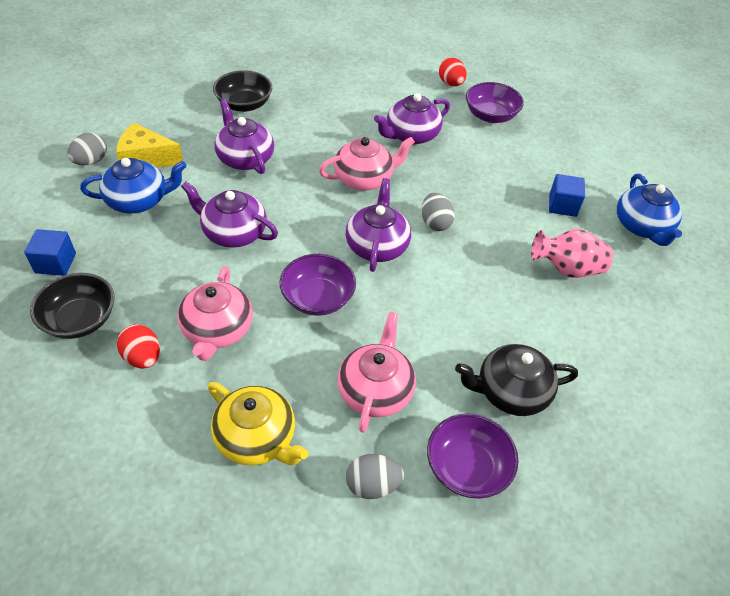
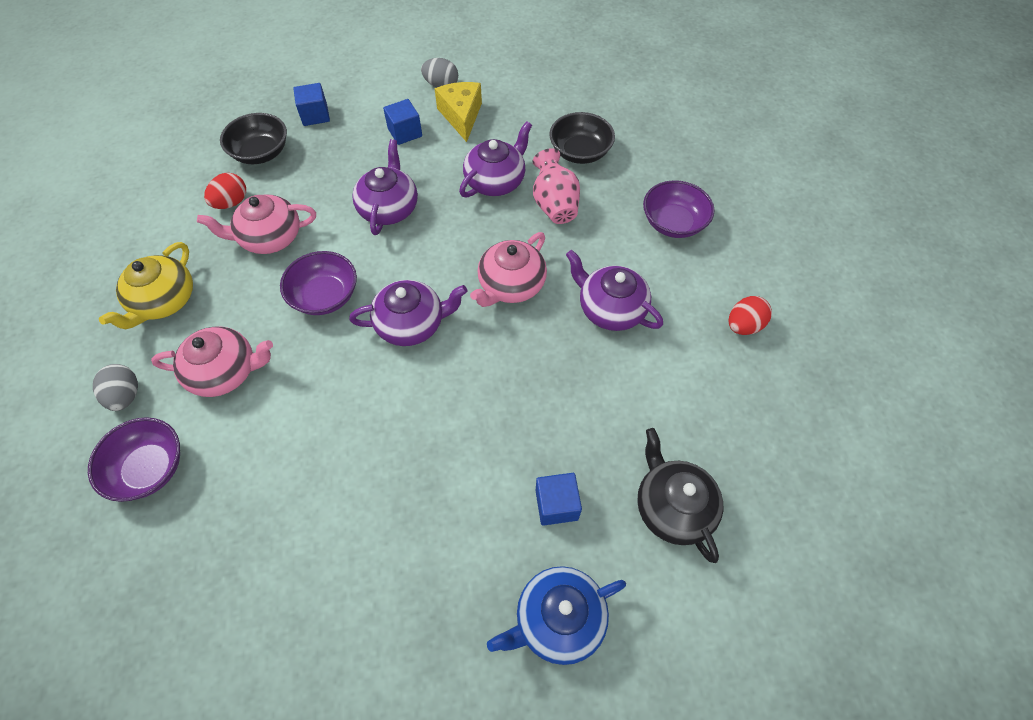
camera: 75 degrees right, 10 degrees up
(139, 200) = (405, 132): blue teapot -> blue cube
(364, 178) = (511, 285): pink teapot -> pink teapot turned 75 degrees clockwise
(435, 223) = (466, 368): grey egg -> none
(490, 116) = (701, 385): purple bowl -> purple bowl (673, 223)
(511, 392) = (243, 492): black teapot -> black teapot (672, 507)
(567, 269) = (440, 526): pink vase -> pink vase (554, 205)

